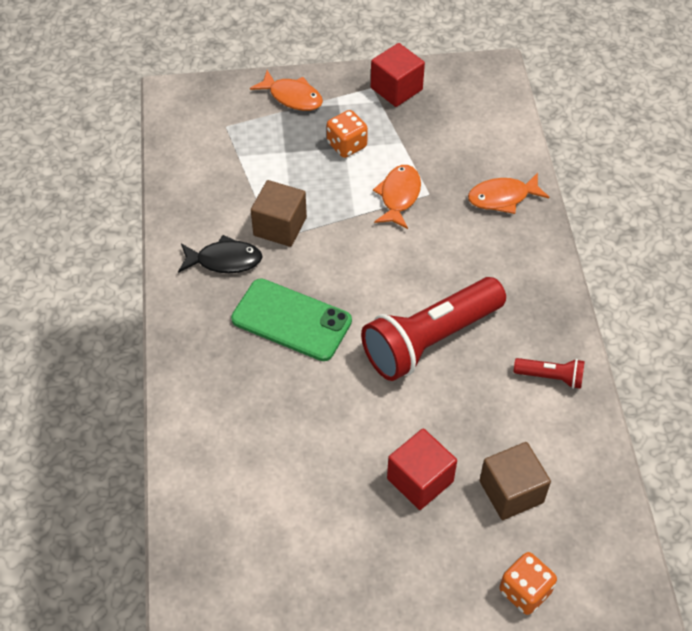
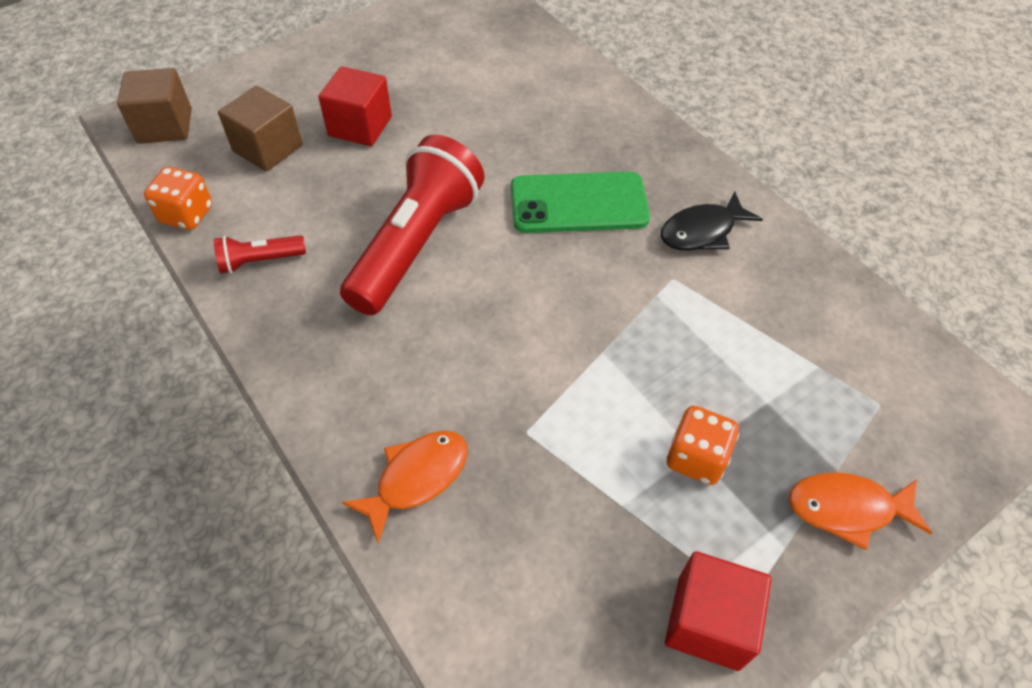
camera: 150 degrees right, 0 degrees up
(280, 226) = (679, 296): brown cube -> brown cube (165, 126)
(399, 196) = (565, 408): orange fish -> none
(525, 591) = (230, 90): orange dice -> orange dice (187, 214)

